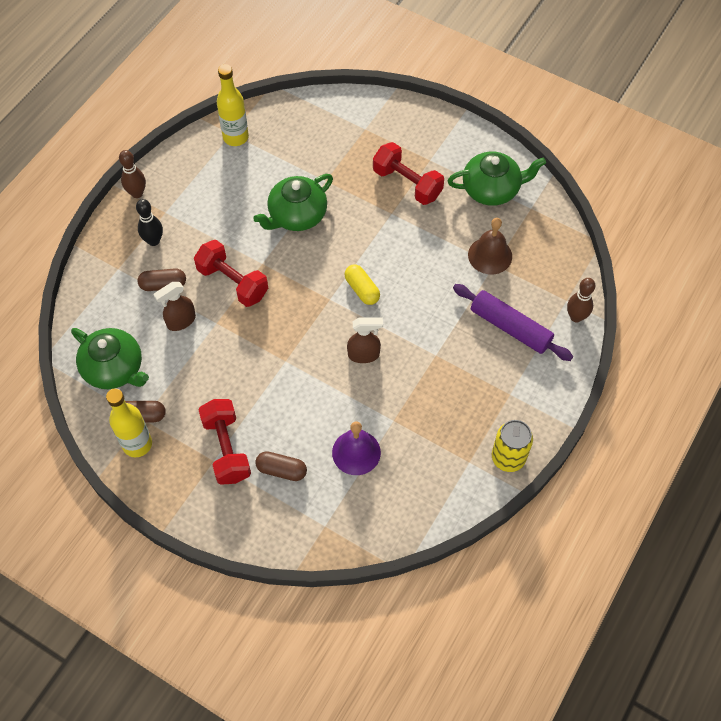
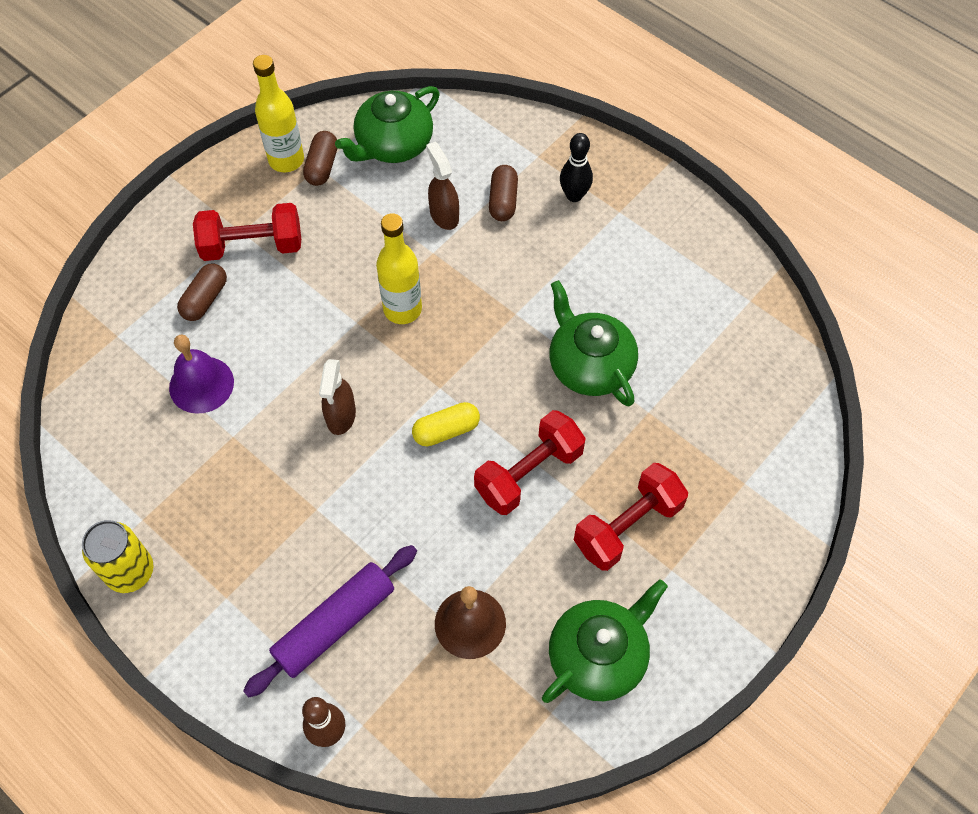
camera: 100 degrees right, 0 degrees up
(137, 193) = (655, 183): brown bowling pin -> none
(233, 282) = (491, 276): red dumbbell -> red dumbbell (529, 473)
(235, 137) = (742, 305): yellow bottle -> yellow bottle (402, 309)
(492, 189) = (598, 656): green teapot -> green teapot turned 135 degrees counterclockwise

